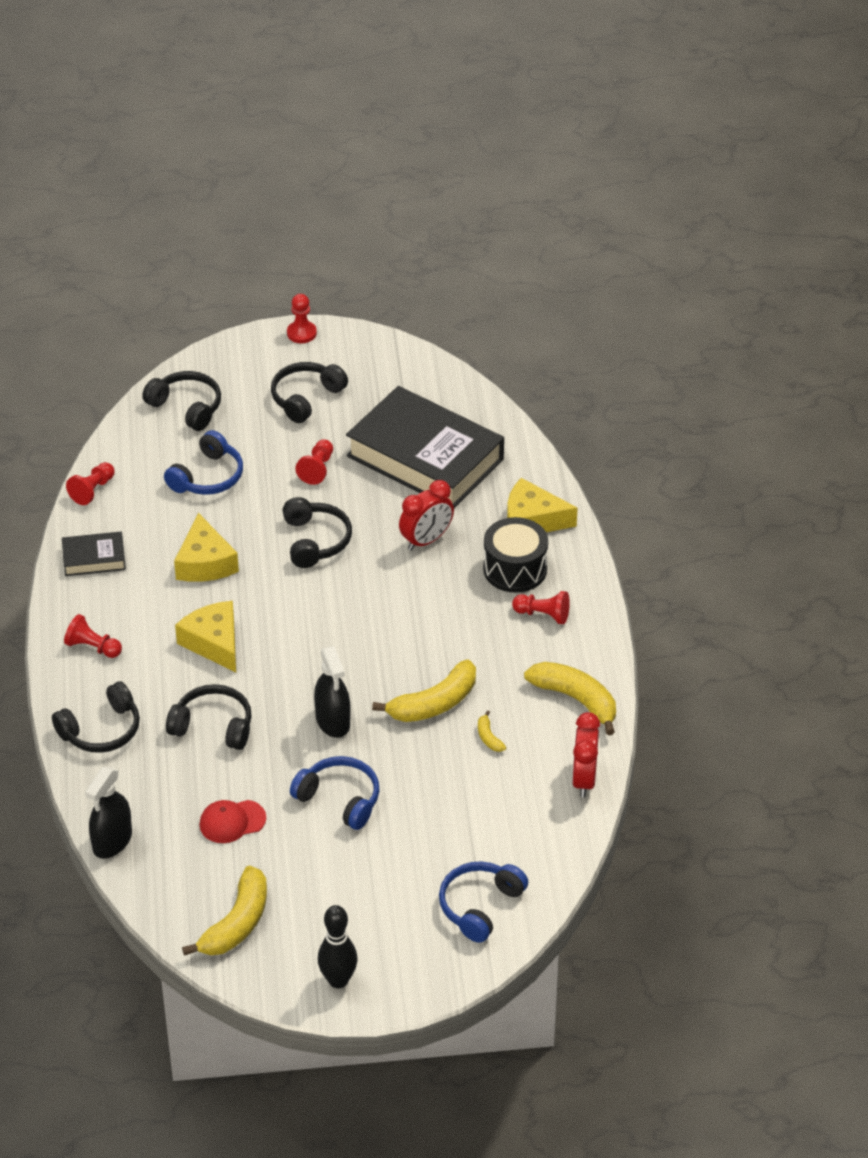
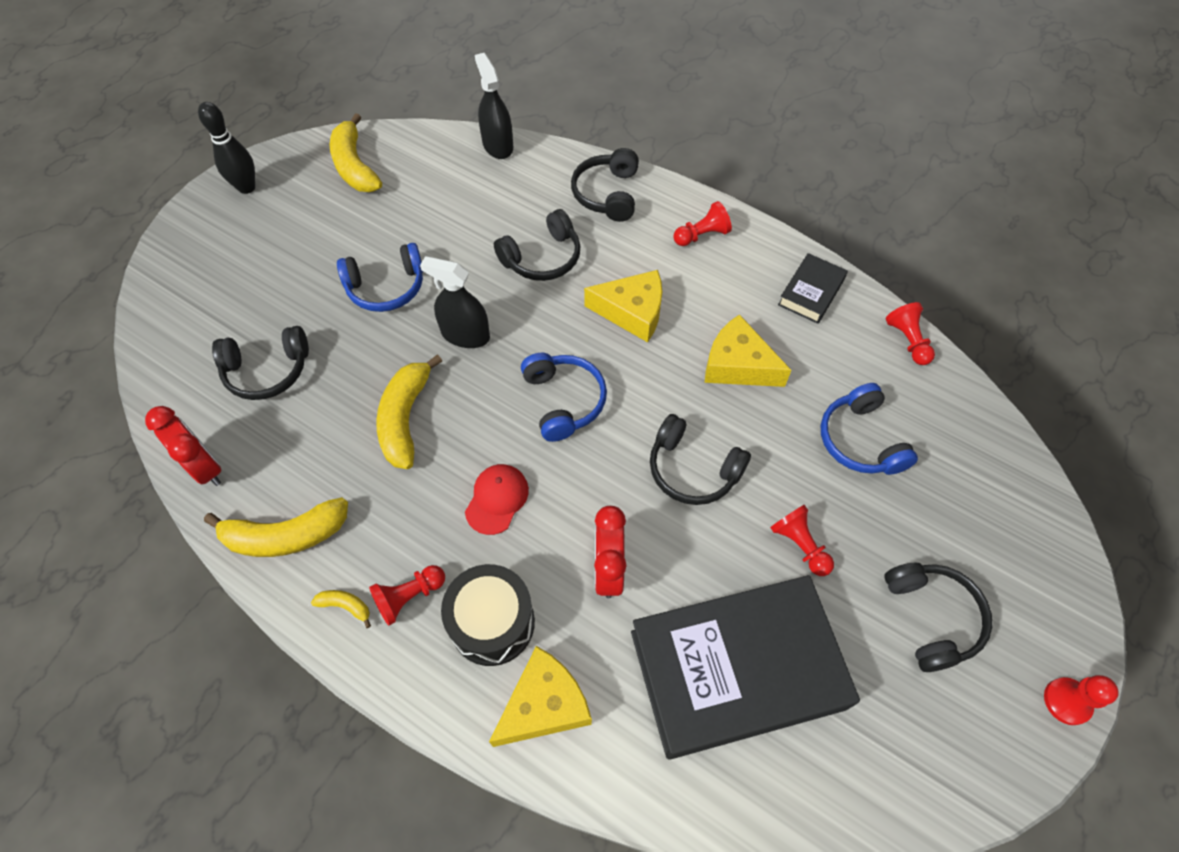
camera: 130 degrees right, 15 degrees up
(186, 407) = (990, 490): black headphones -> black headphones (267, 371)
(232, 822) = (440, 214): red cap -> red cap (497, 499)
(480, 906) = (194, 303): blue headphones -> blue headphones (563, 401)
(488, 737) = (327, 431): yellow banana -> yellow banana (345, 606)

